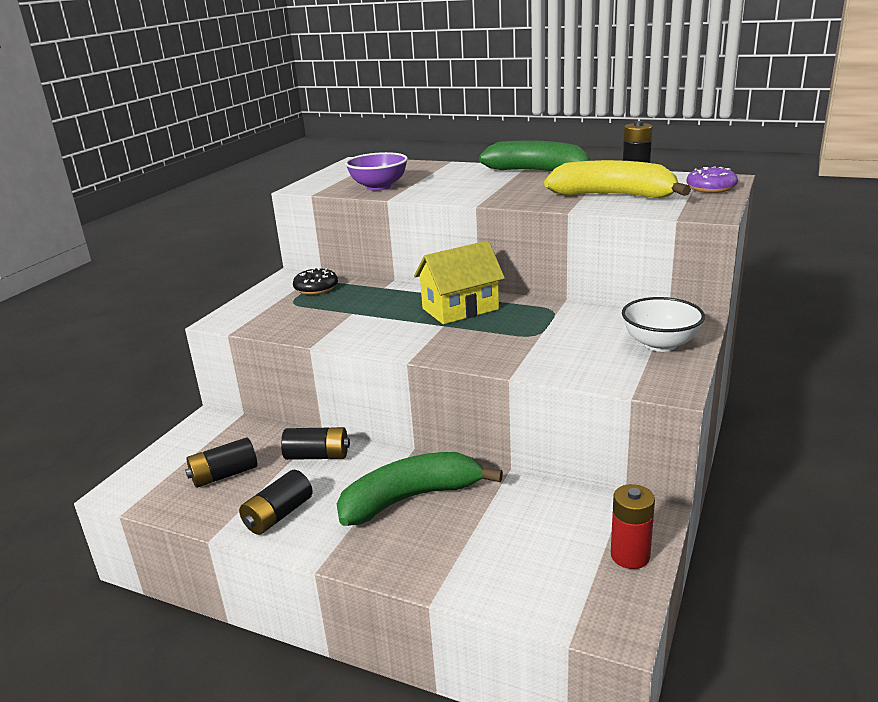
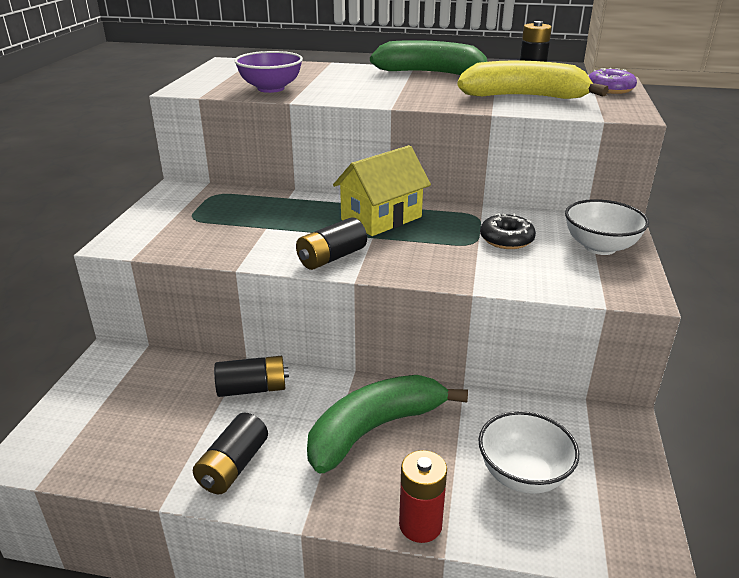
camera: 15 degrees left, 5 degrees up
(224, 475) = (151, 423): black battery -> black battery (331, 257)
(316, 288) = (212, 201): black donut -> black donut (506, 239)
(530, 550) = (523, 475): none -> white bowl
(630, 556) = (622, 469): red battery -> red battery (420, 525)

